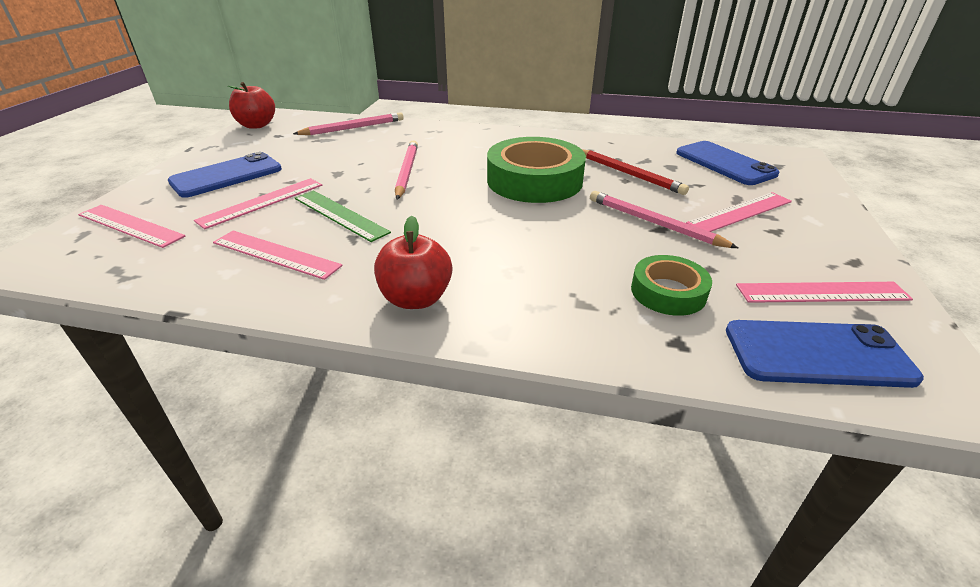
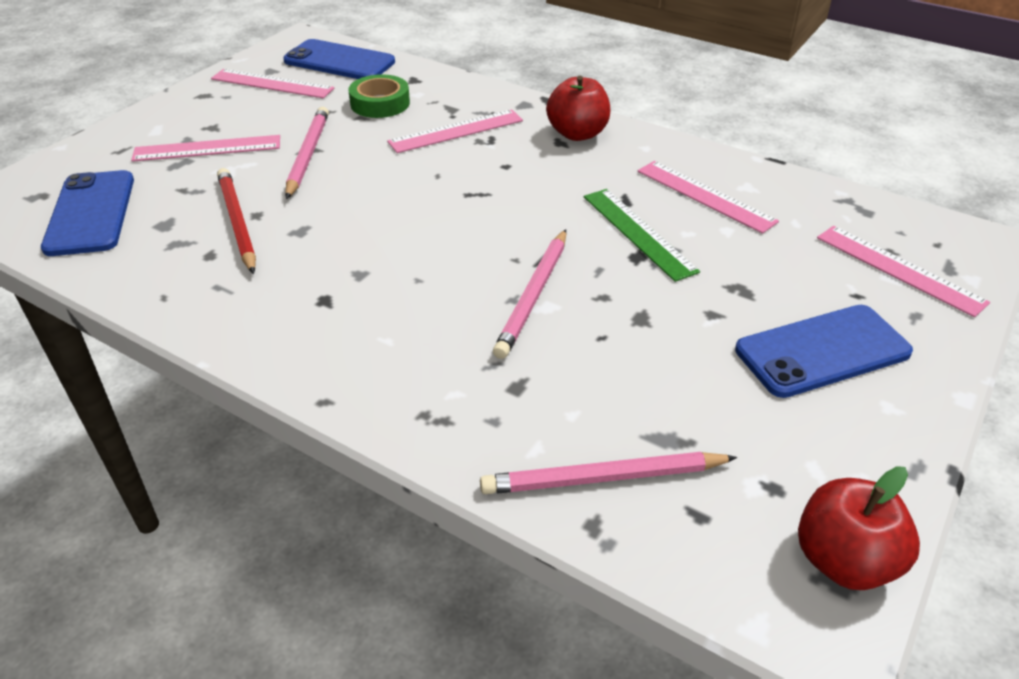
camera: 160 degrees left, 5 degrees up
(262, 202) = (743, 276): pink ruler -> pink ruler (456, 131)
(534, 180) = (368, 238): green tape -> none
(654, 223) = (308, 155): pink pencil -> pink pencil turned 150 degrees counterclockwise

